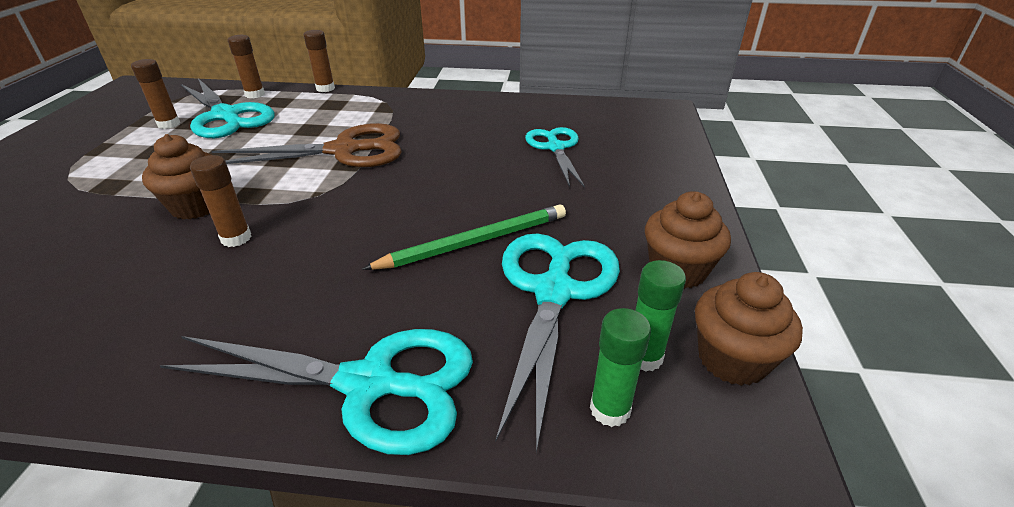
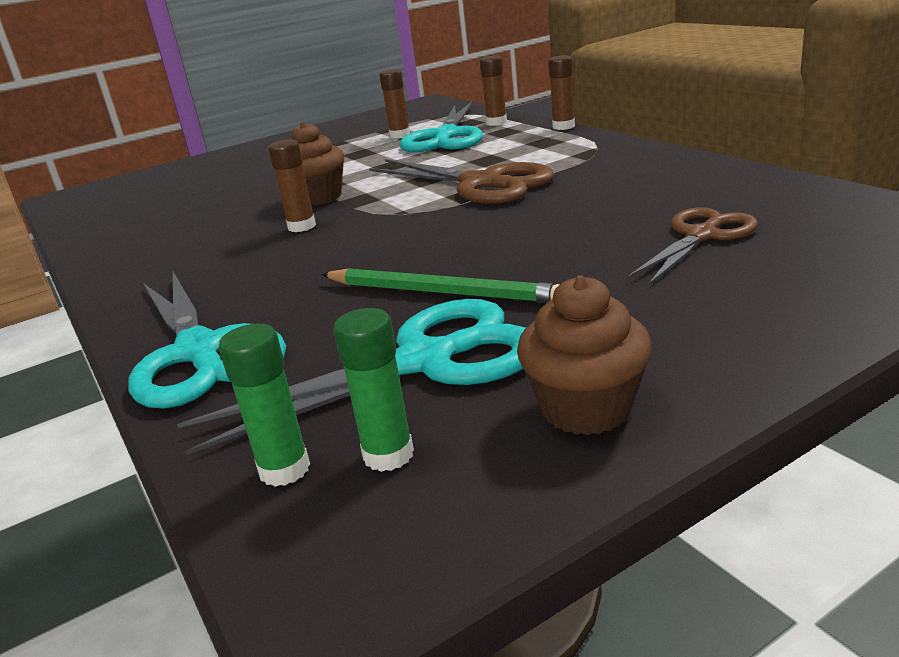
camera: 55 degrees right, 10 degrees down
(555, 148) = (701, 236): turquoise scissors -> brown scissors
(732, 359) = (462, 515): brown cupcake -> none

